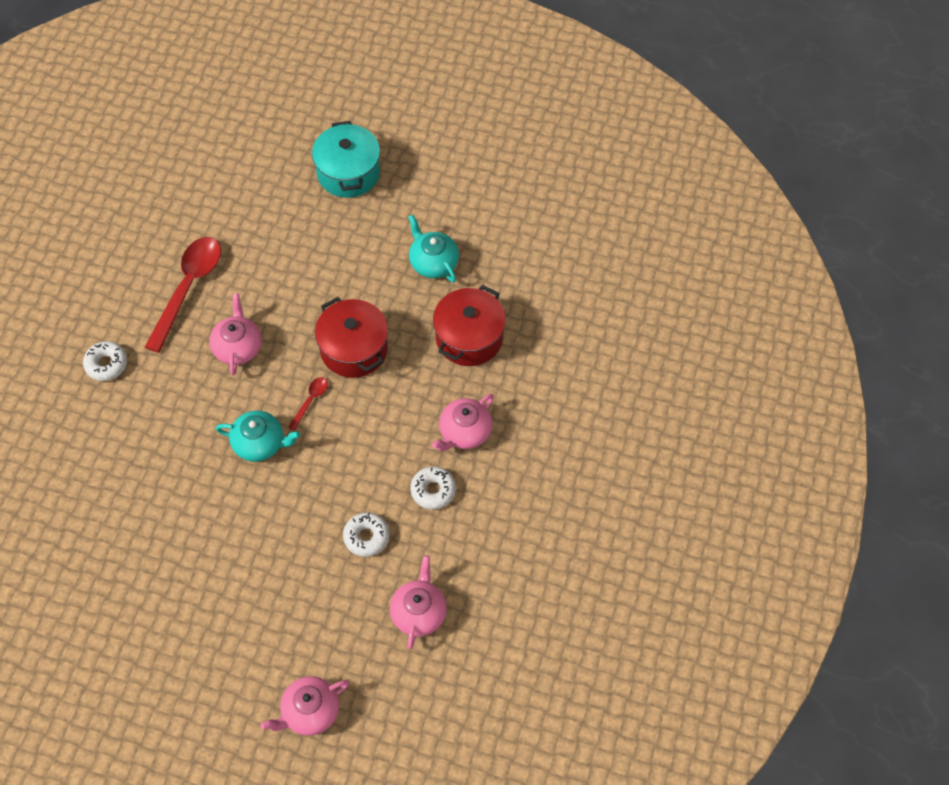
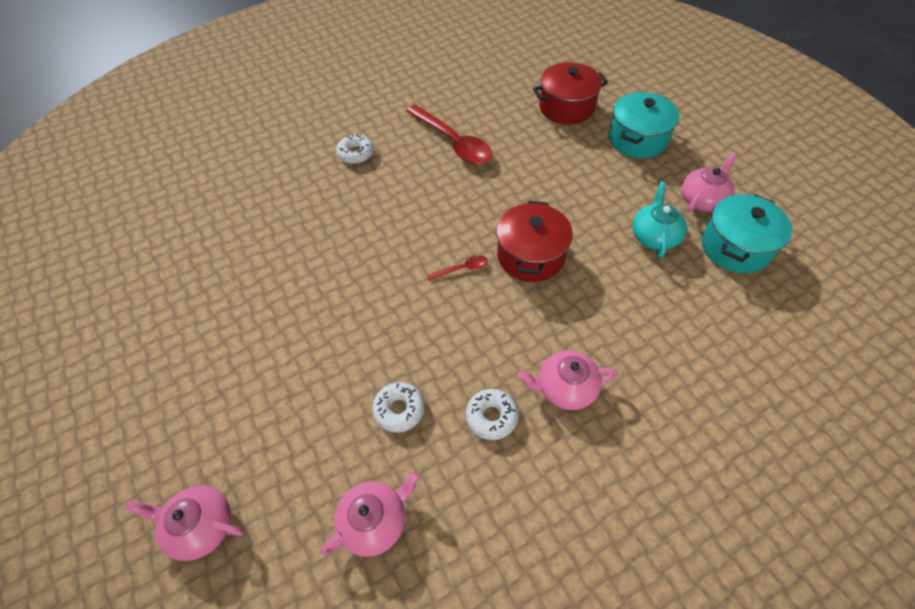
camera: 45 degrees right, 5 degrees down
(188, 288) = (454, 142): red spoon -> red spoon turned 75 degrees clockwise
(238, 347) = (448, 198): pink teapot -> pink teapot (702, 199)
(260, 443) = (395, 272): turquoise teapot -> none
(469, 338) = (637, 312): red pot -> red pot (566, 107)
(498, 229) = (735, 247): none -> turquoise pot

